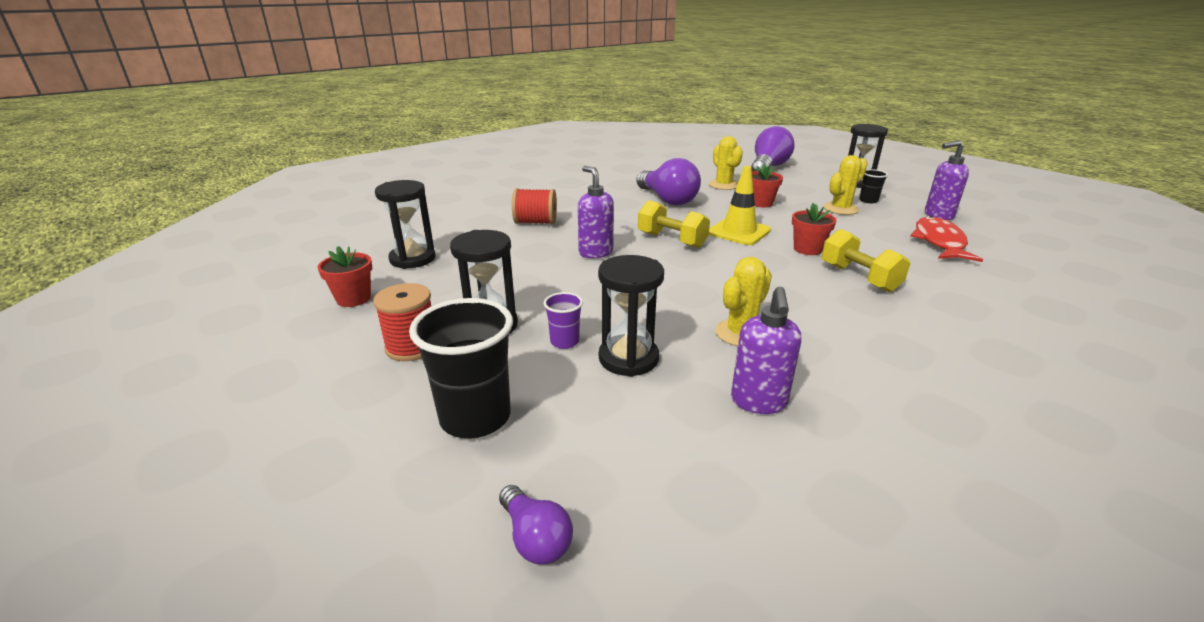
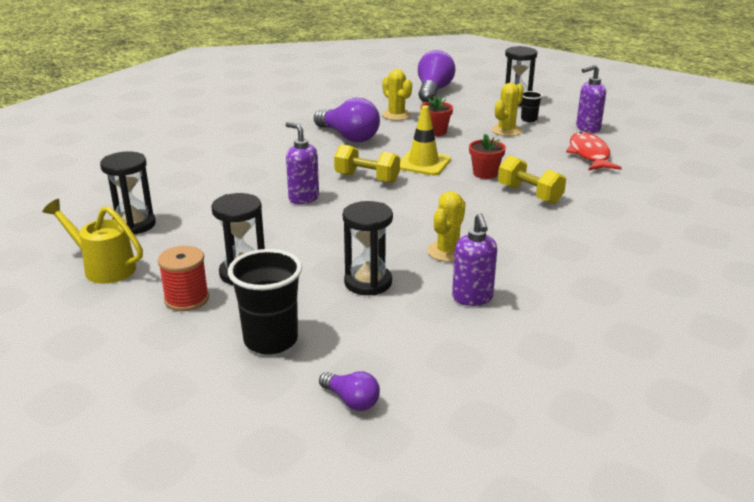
camera: 15 degrees left, 0 degrees up
(353, 299) = (104, 268): red flower pot -> yellow watering can
(535, 222) = (232, 174): red spool -> none
(564, 342) = (312, 277): purple cup -> none

